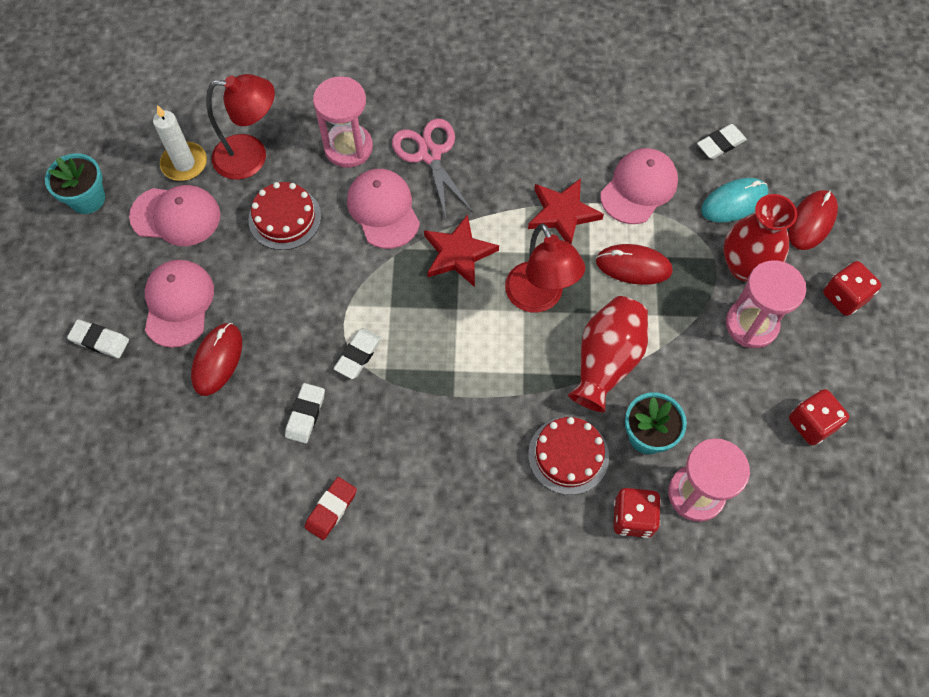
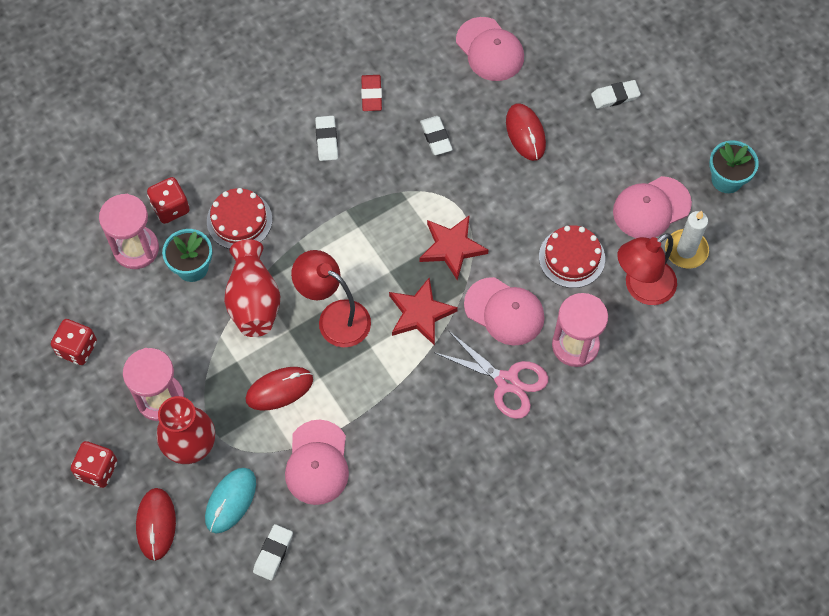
camera: 145 degrees right, 0 degrees up
(178, 304) = (587, 151): pink cap -> pink cap (490, 49)
(358, 355) = (433, 196): white eraser -> white eraser (326, 140)
(563, 213) = (364, 399): red star -> red star (452, 248)

